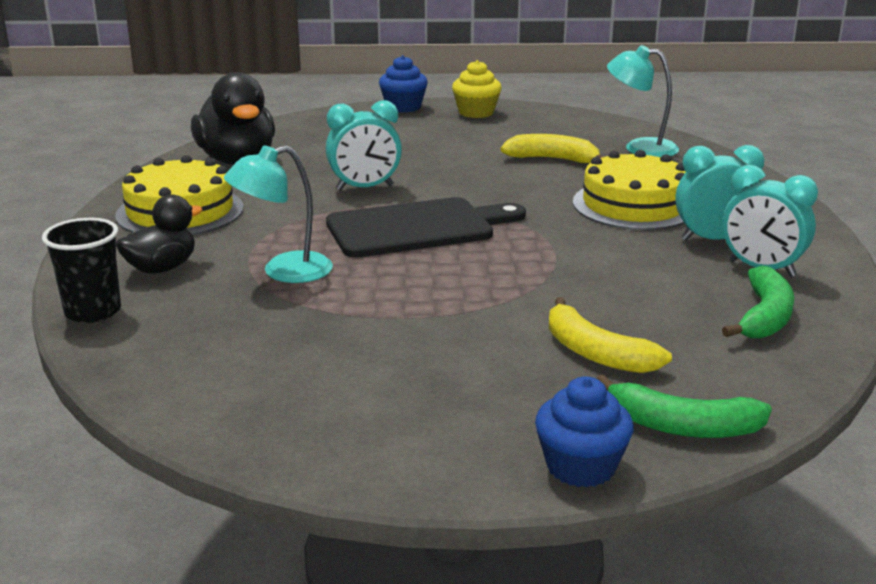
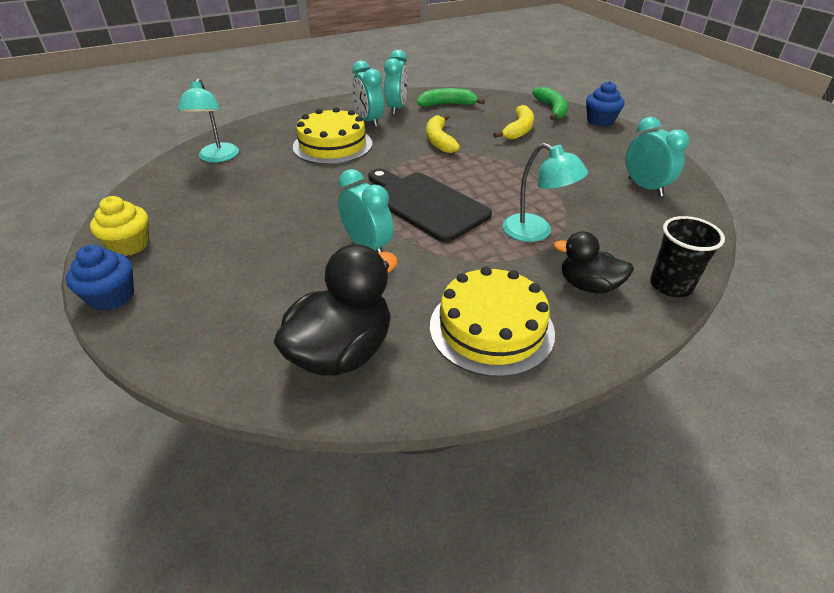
camera: 115 degrees left, 15 degrees up
(285, 393) = (645, 187): none -> turquoise clock
(553, 159) = (257, 183): yellow banana -> yellow banana (439, 141)

